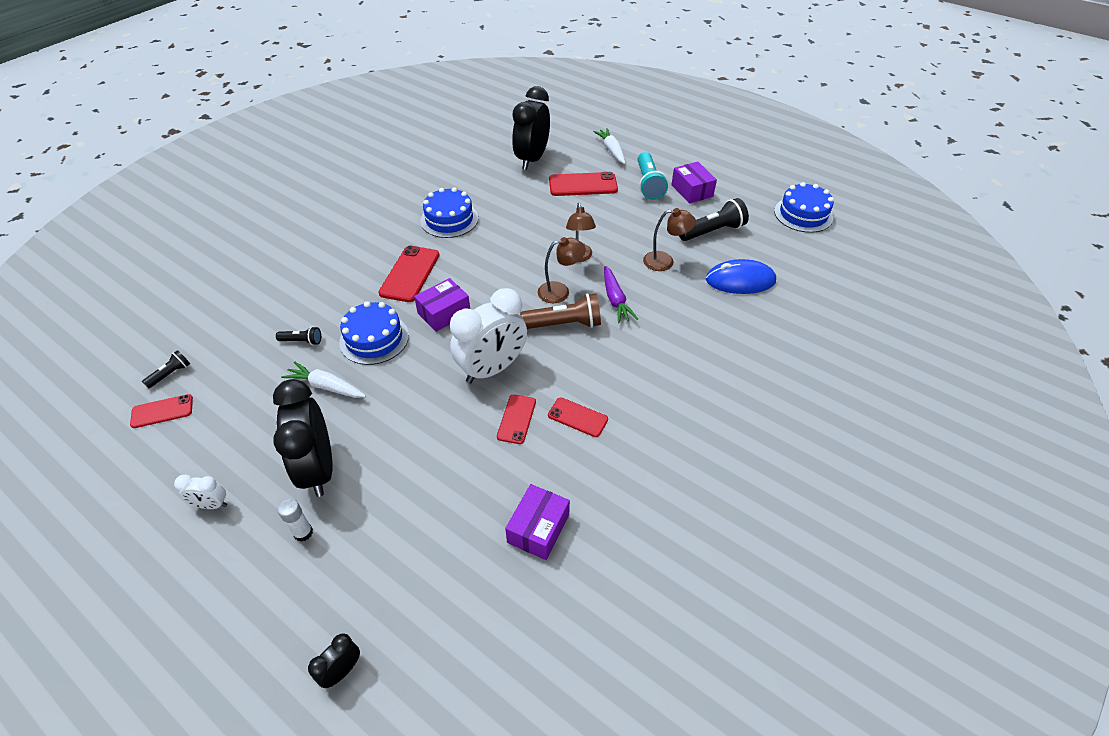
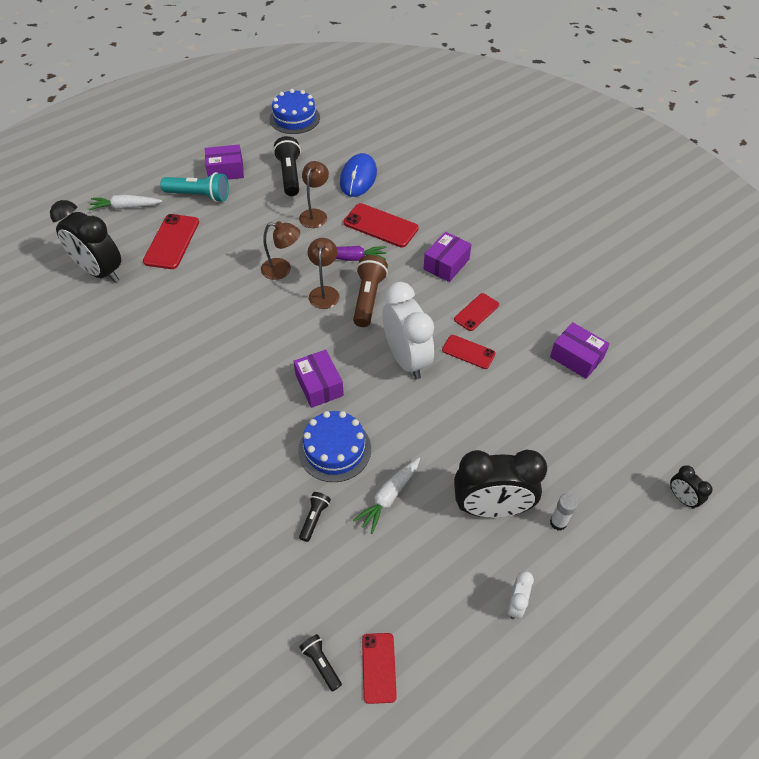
camera: 75 degrees left, 5 degrees up
(410, 274) = (246, 408): red phone -> red phone (380, 226)
(449, 219) = (169, 361): blue cake -> none
(641, 378) = (446, 264): none -> purple box

